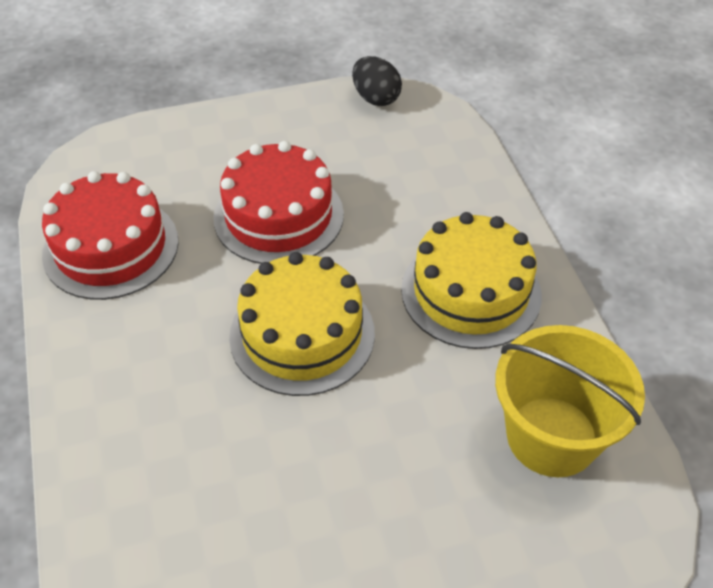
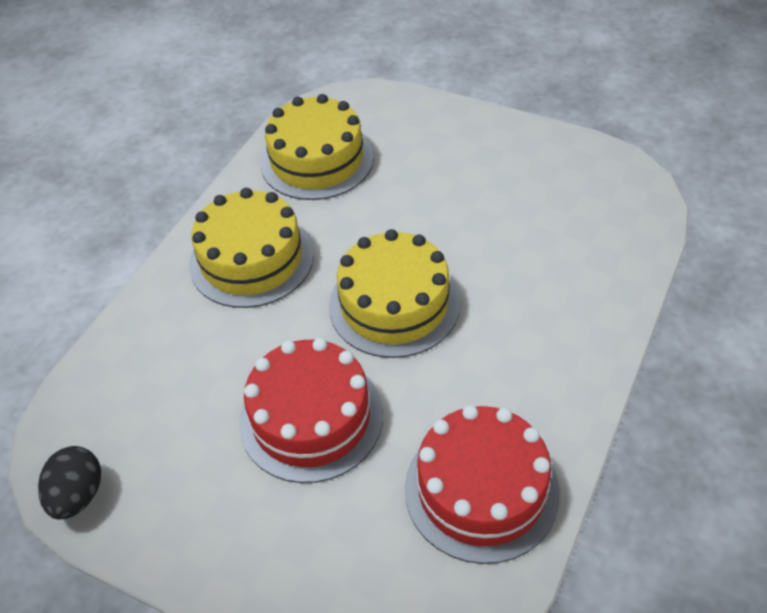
camera: 135 degrees left, 0 degrees up
(552, 436) = (317, 160): yellow bucket -> yellow cake

